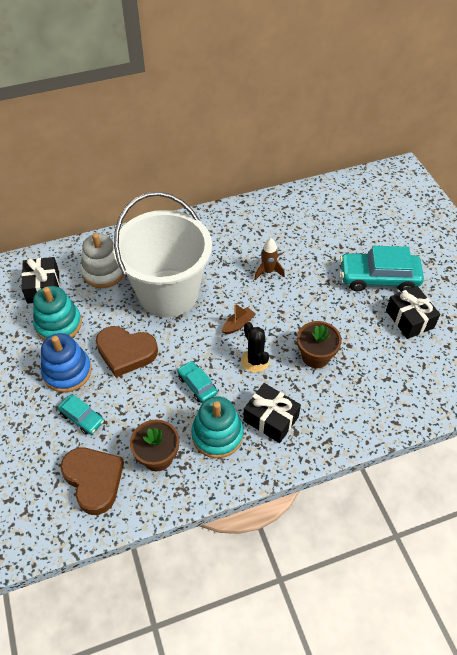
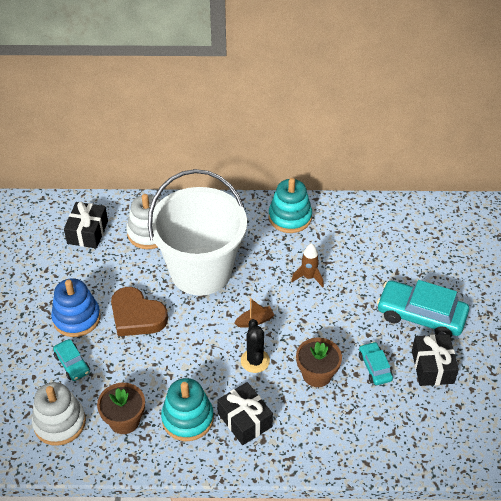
camera: 20 degrees right, 5 degrees down
(58, 324) = (87, 271): turquoise stacking toy -> turquoise stacking toy (290, 217)
(94, 480) = (59, 423): brown heart -> white stacking toy
(197, 385) = (189, 367): turquoise car -> turquoise car (375, 367)

